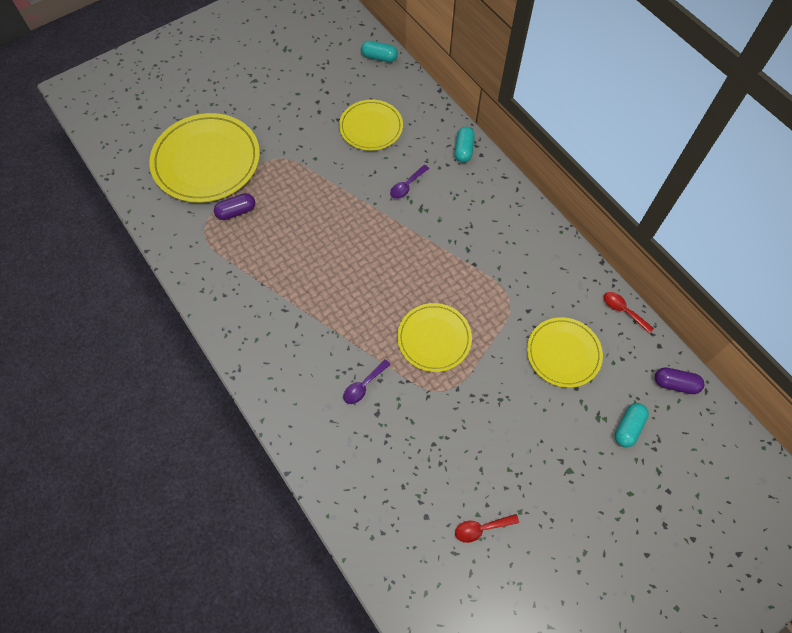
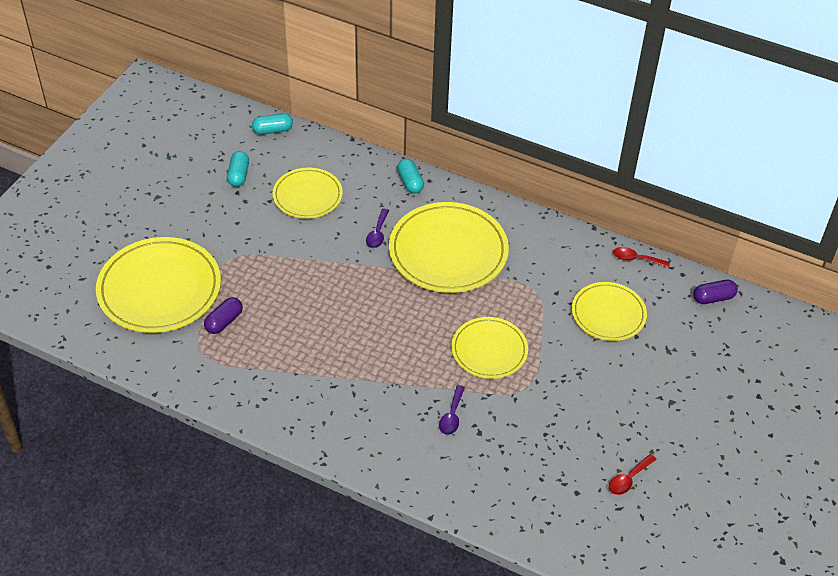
camera: 30 degrees left, 15 degrees down
(456, 228) = (448, 251): none -> yellow plate
(628, 427) = (697, 347): turquoise capsule -> turquoise capsule (238, 175)

